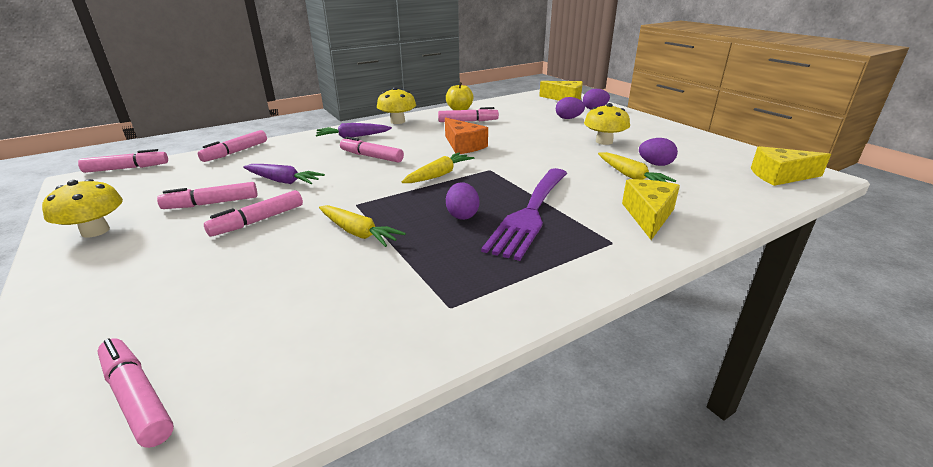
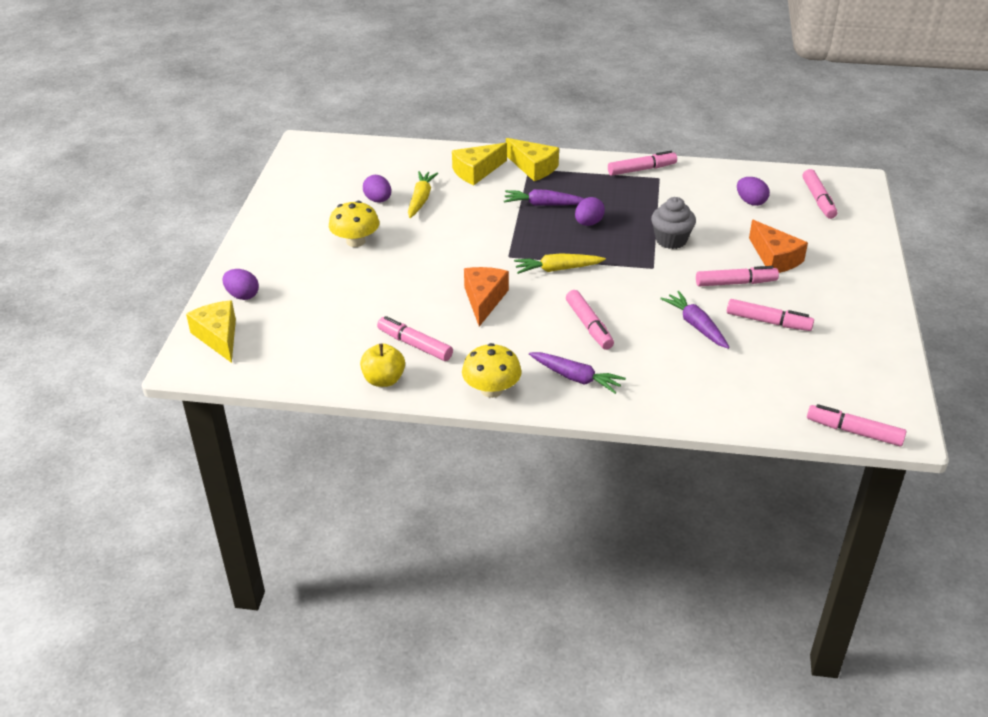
camera: 140 degrees left, 10 degrees up
(95, 231) = (864, 328): yellow mushroom -> none
(214, 261) = (775, 258): none -> orange cheese
(236, 152) = (726, 409): pink marker -> pink marker (641, 169)
(358, 233) = (671, 240): yellow carrot -> grey cupcake
(530, 213) = (544, 204): purple fork -> purple carrot
(568, 118) = (307, 292): purple egg -> purple egg (751, 202)
(780, 176) = (328, 154): yellow cheese -> yellow cheese (533, 167)

